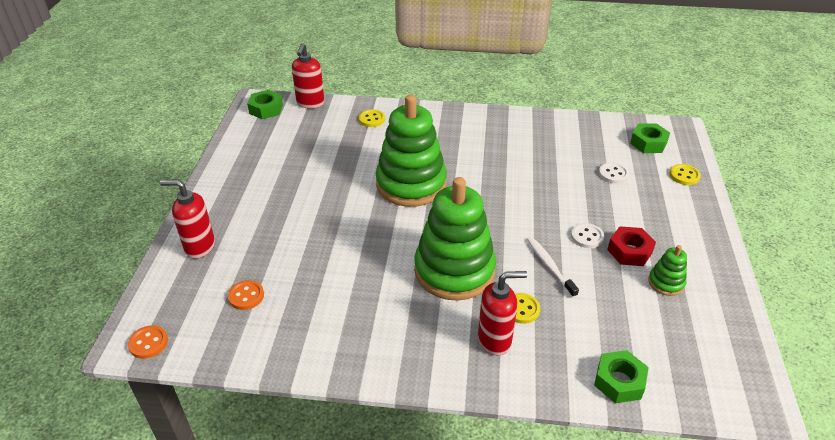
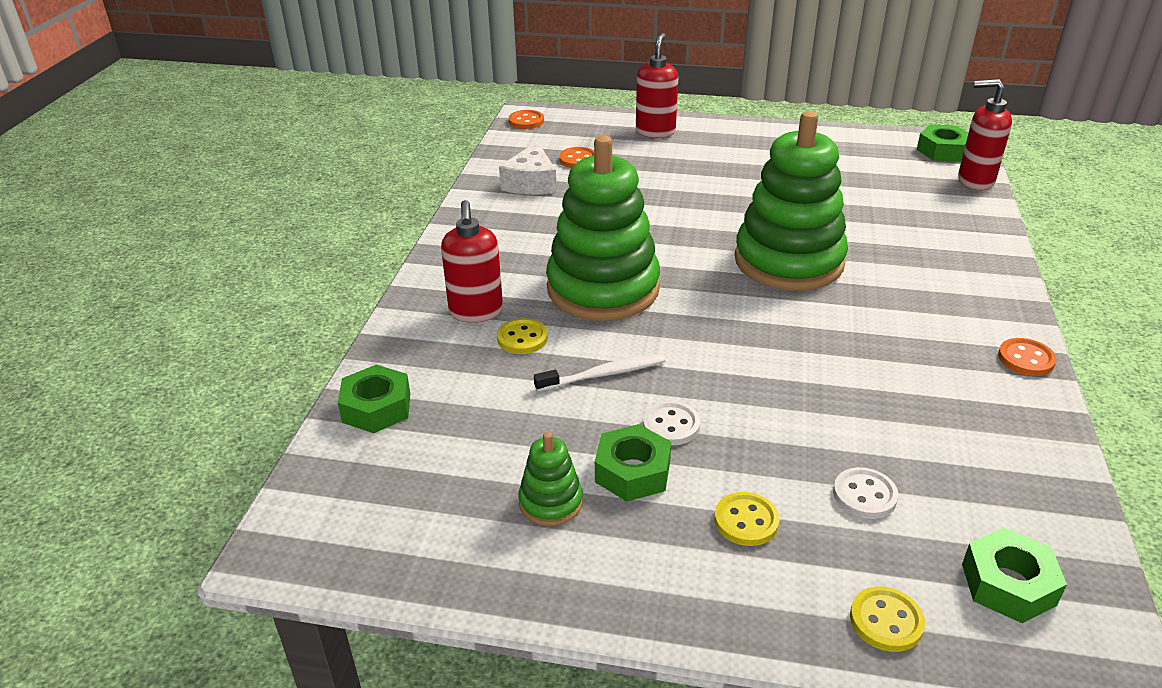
camera: 95 degrees right, 5 degrees down
(288, 326) = (531, 183): none -> white cheese
(371, 119) = (952, 230): yellow button -> yellow button (746, 521)
(496, 115) = (1026, 359): none -> orange button
(629, 251) = (632, 472): red nut -> green nut

